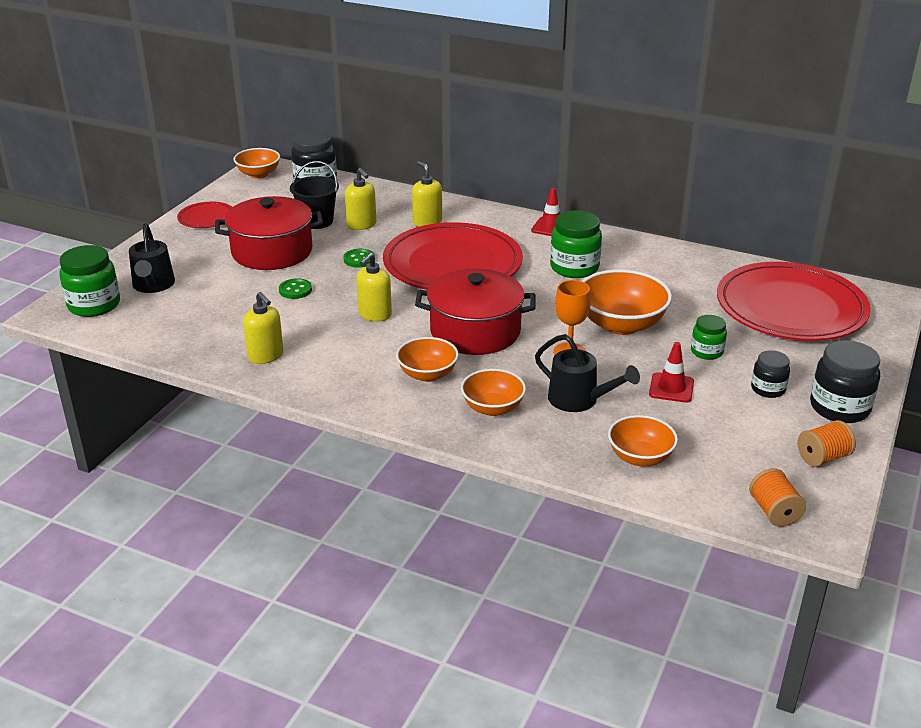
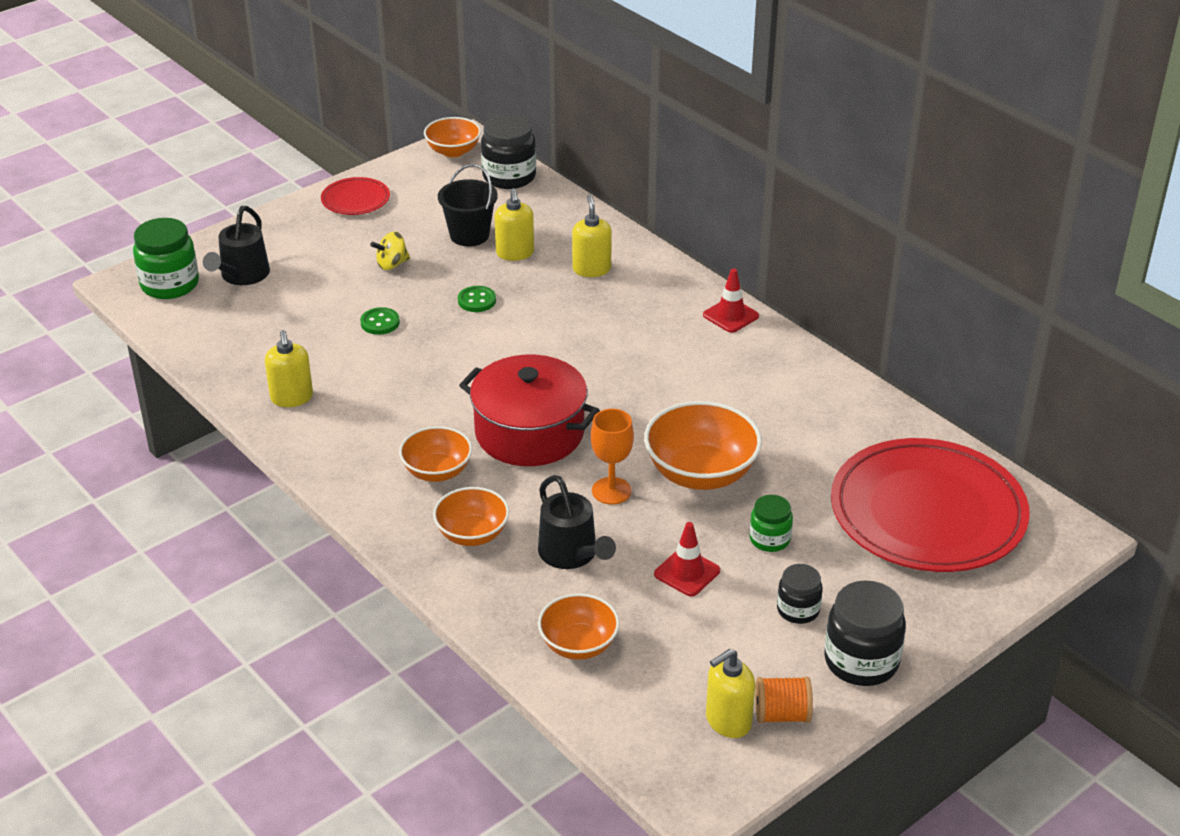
camera: 25 degrees right, 5 degrees up
(272, 252) = (392, 264): red pot -> yellow spinning top
(374, 314) = (439, 379): yellow soap dispenser -> yellow soap dispenser (728, 721)
(452, 264) = (575, 335): red plate -> none
(574, 268) = (711, 380): green jar -> none
(774, 512) = (666, 758): orange spool -> none

